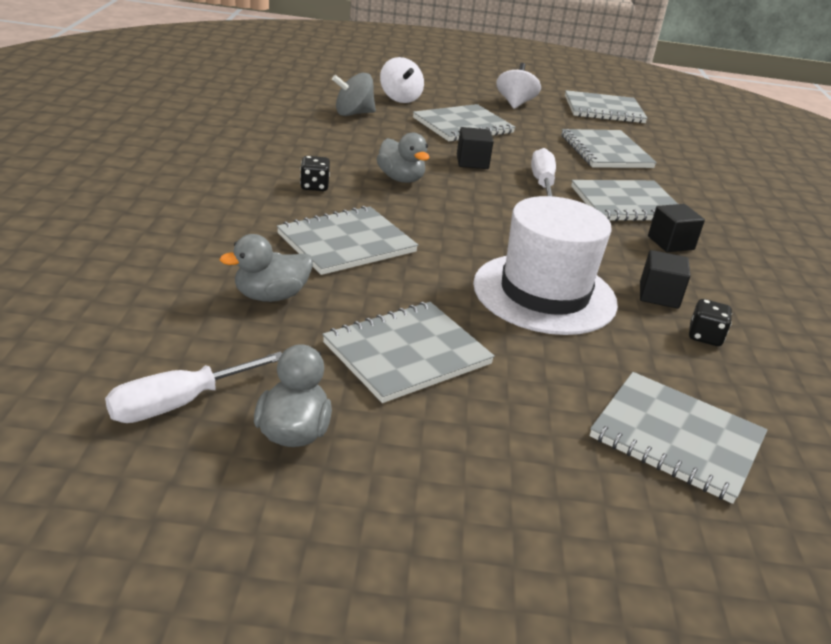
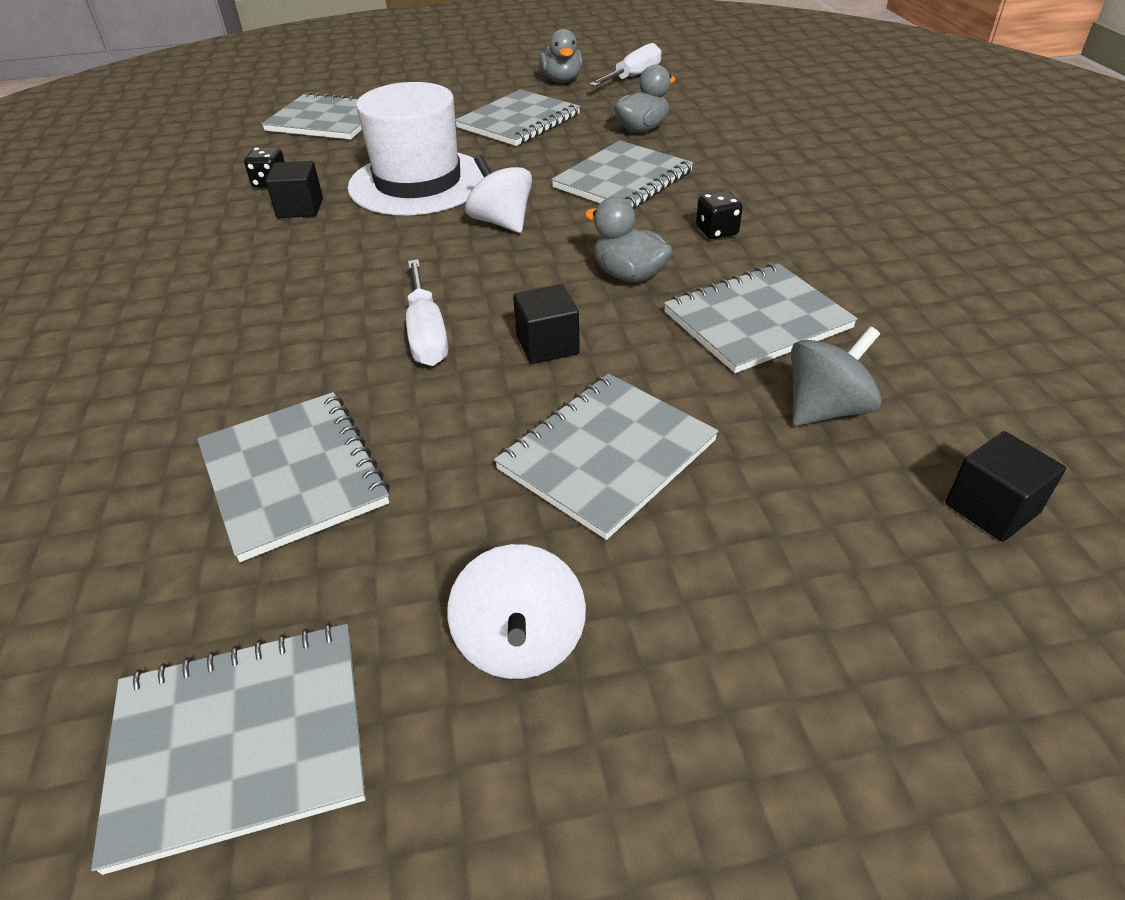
camera: 170 degrees right, 10 degrees up
(400, 98) = (799, 520): white spinning top -> white spinning top (501, 222)
(626, 203) = (294, 331): grey notebook -> grey notebook (757, 320)
(670, 243) = (254, 277): black cube -> black cube (991, 508)

